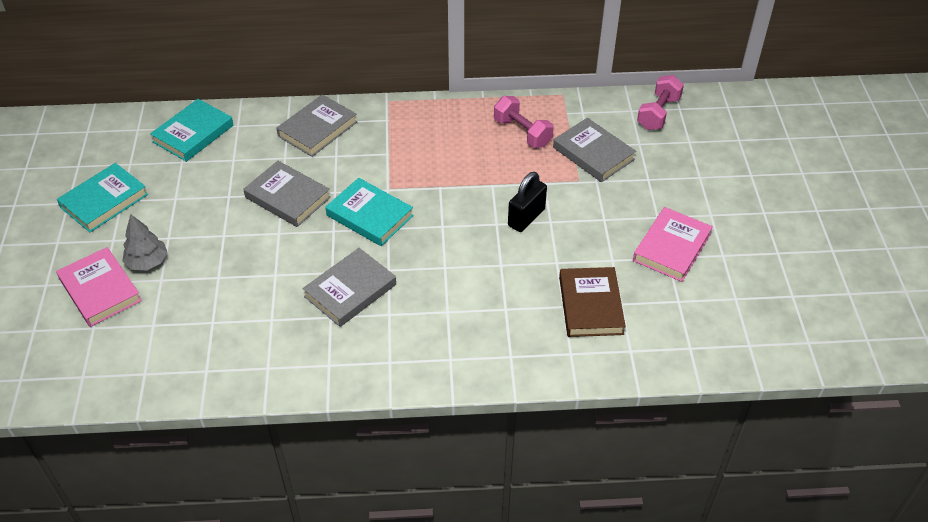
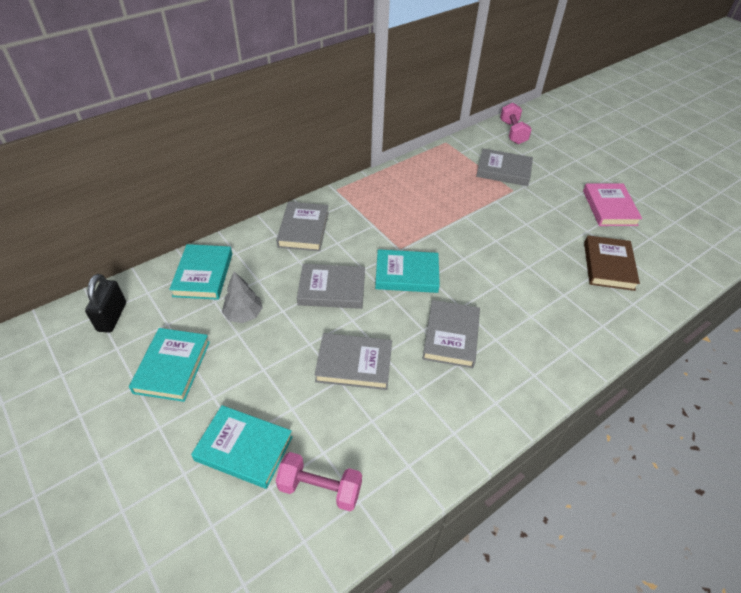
camera: 35 degrees left, 0 degrees up
(100, 290) = (244, 448): pink book -> turquoise book
(147, 262) = (265, 400): grey tree -> grey tree (244, 314)
(243, 270) = (354, 364): none -> grey book
(522, 132) = (447, 175): pink dumbbell -> pink dumbbell (320, 488)
(526, 217) = (509, 228): black padlock -> black padlock (112, 317)
(591, 305) = (608, 266): brown book -> brown book turned 45 degrees clockwise

